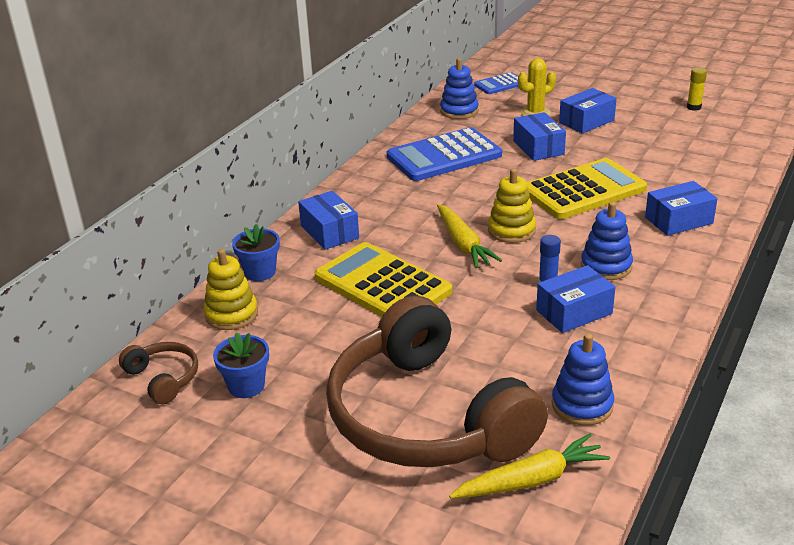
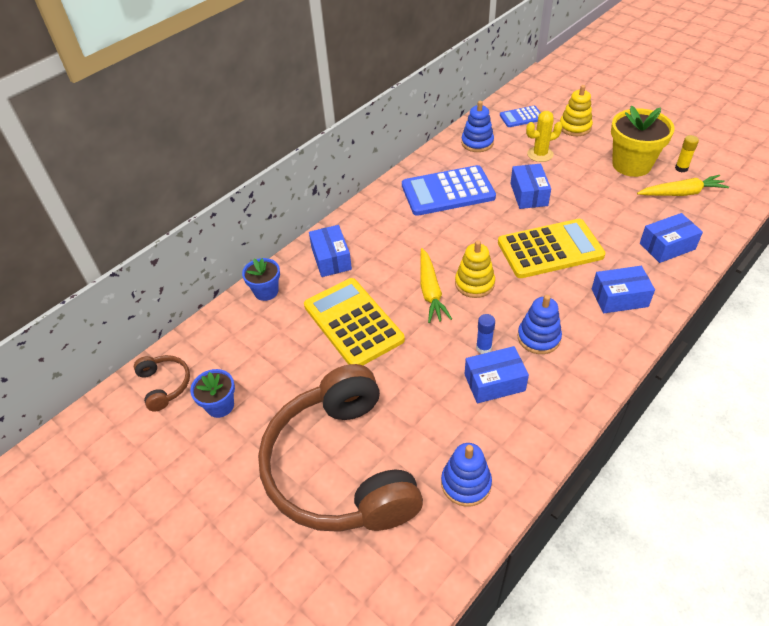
camera: 15 degrees right, 15 degrees up
(231, 314) = (232, 331): yellow stacking toy -> yellow stacking toy (575, 127)
(531, 480) = (398, 551): yellow carrot -> yellow carrot (681, 193)
(586, 121) = (580, 171): blue box -> blue box (667, 246)
(639, 110) = (631, 164): none -> yellow flower pot

